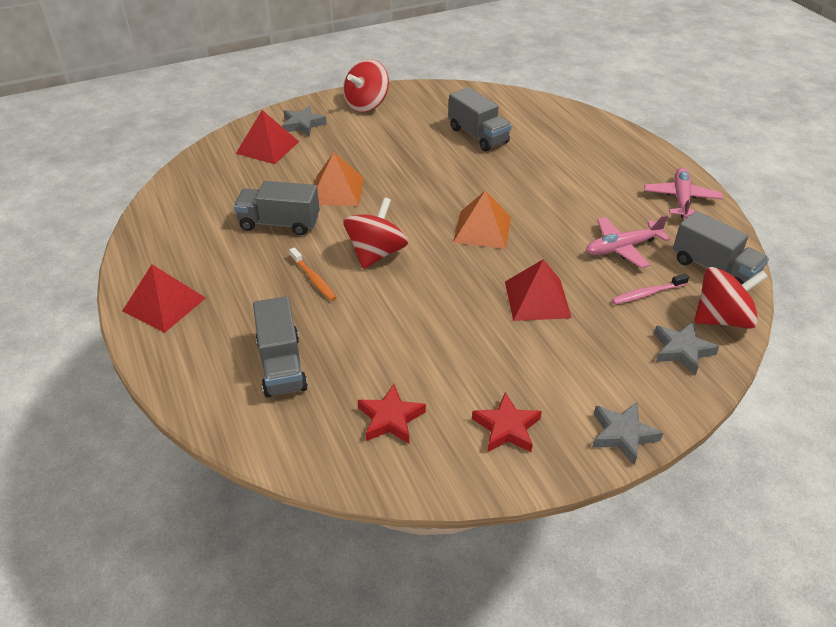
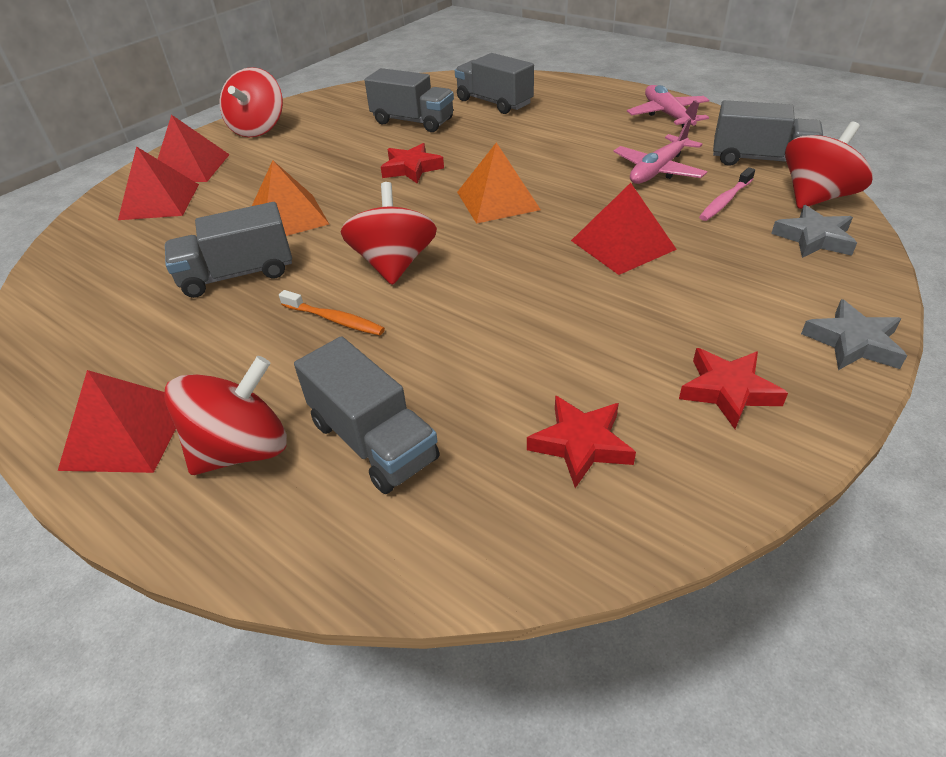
camera: 25 degrees left, 0 degrees up
(214, 339) = (242, 449): none -> red spinning top
(302, 124) = (191, 167): grey star -> red pyramid
(445, 179) = (411, 168): none -> red star
(553, 138) = (494, 102): none -> grey truck

